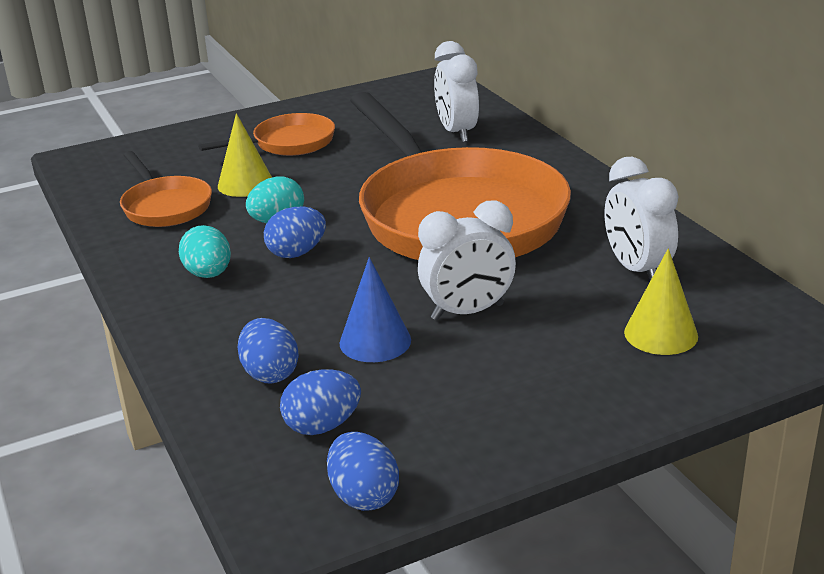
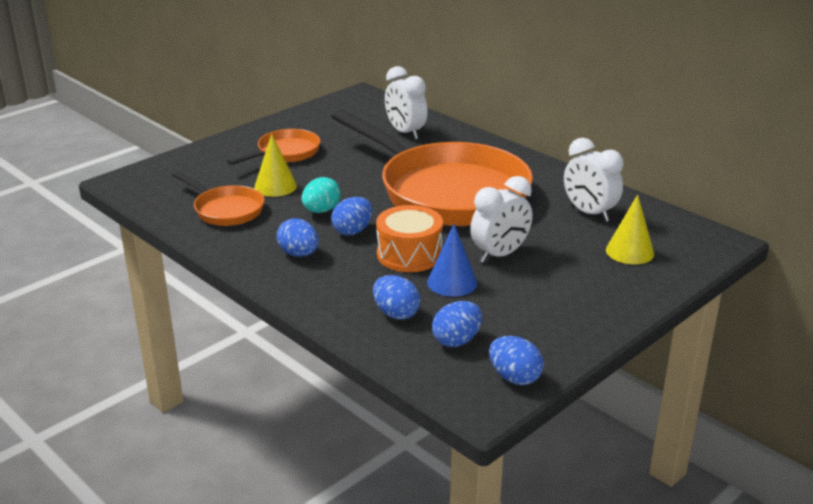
camera: 20 degrees left, 0 degrees up
(208, 274) = (299, 254): turquoise egg -> blue egg
(346, 294) = (409, 254): none -> orange drum

